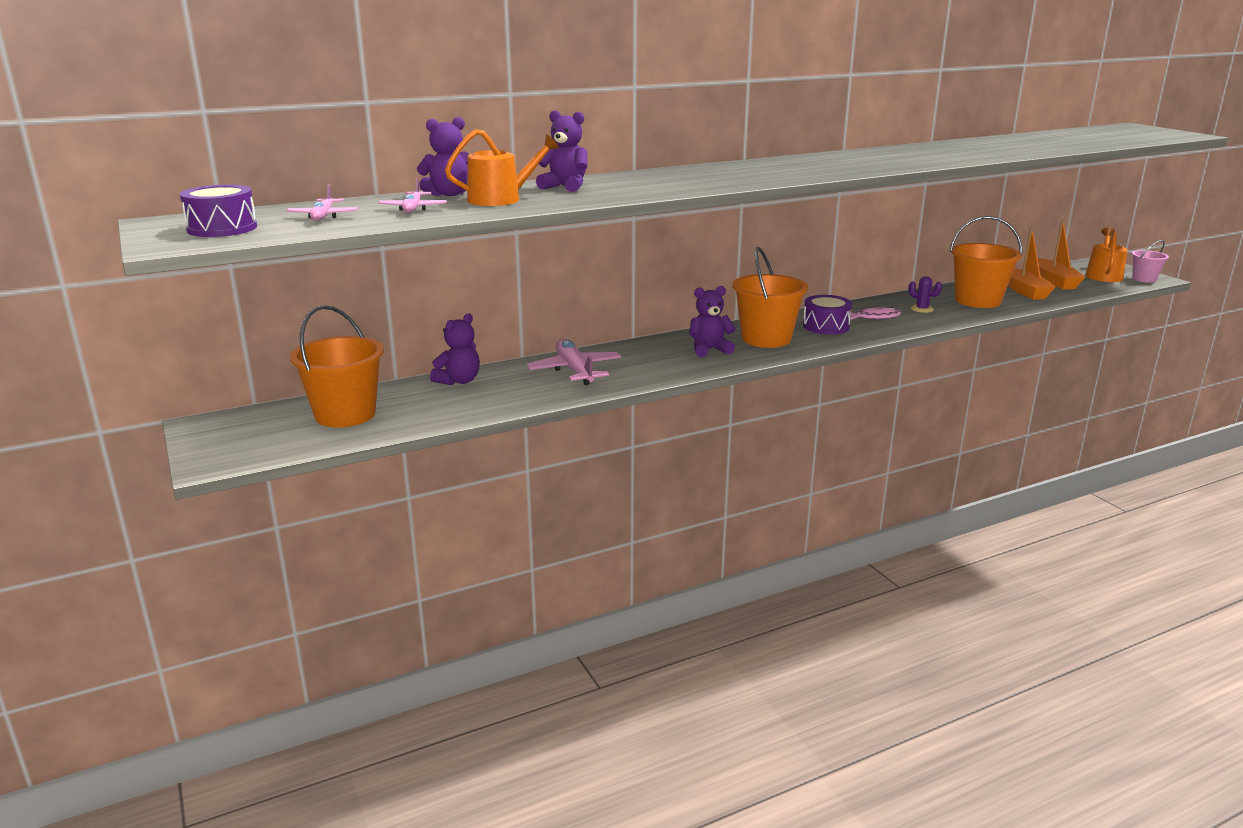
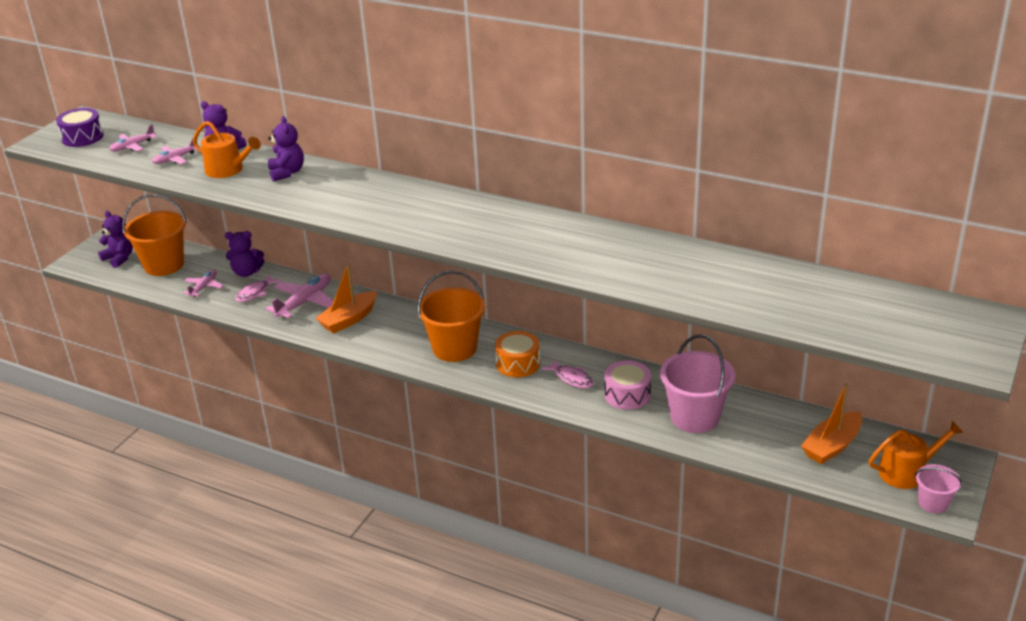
camera: 55 degrees right, 10 degrees up
(444, 406) = (204, 287): none -> pink plane
(510, 386) = (255, 293): none -> pink fish
(709, 350) = (402, 334): purple teddy bear -> purple teddy bear (119, 258)
(826, 326) = (518, 363): purple drum -> orange drum
(922, 309) = (627, 394): purple cactus -> pink drum
(977, 301) = (695, 417): orange bucket -> pink bucket
(1025, 291) = (767, 436): orange boat -> orange boat (349, 319)

